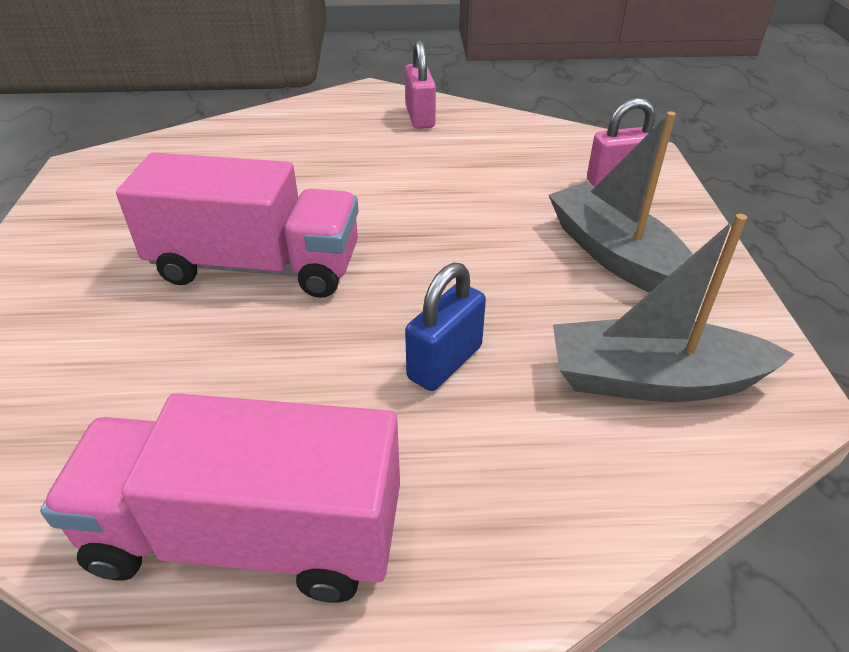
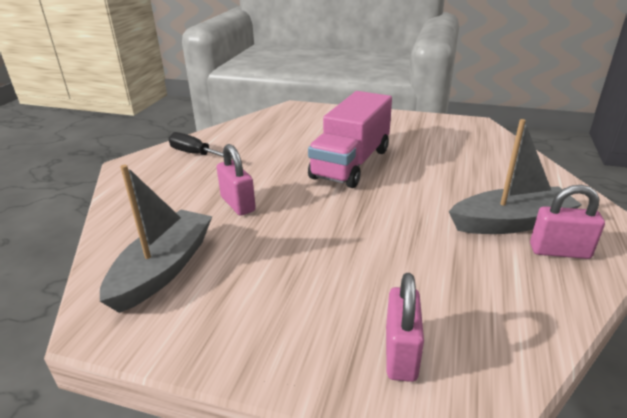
camera: 110 degrees right, 10 degrees down
(247, 535) = (194, 154): pink truck -> black screwdriver
(445, 362) = (238, 204): blue padlock -> pink padlock
(616, 256) = (283, 301): grey boat -> grey boat (511, 223)

